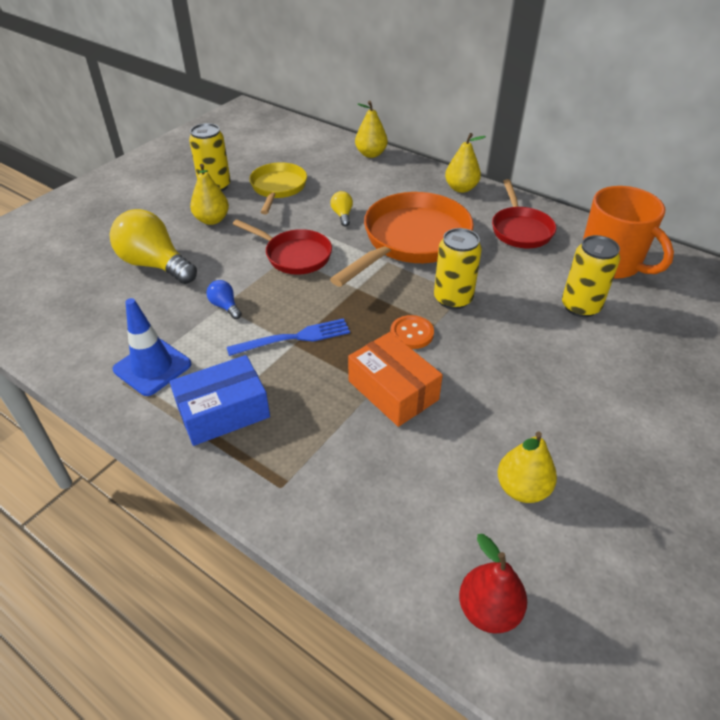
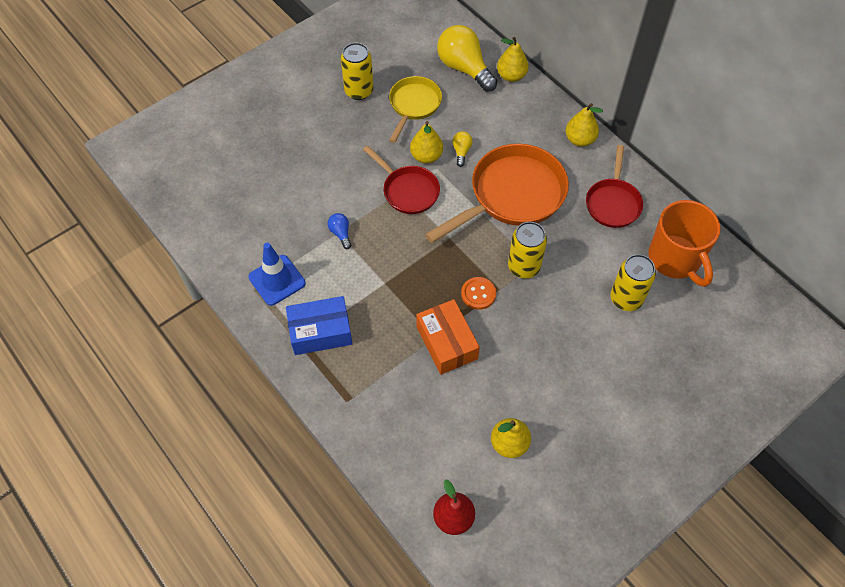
camera: 15 degrees right, 15 degrees up
(155, 264) = (293, 176): yellow light bulb -> yellow light bulb (464, 68)
(212, 220) = (348, 134): yellow pear -> yellow pear (426, 156)
(294, 338) = (386, 277): blue fork -> none

